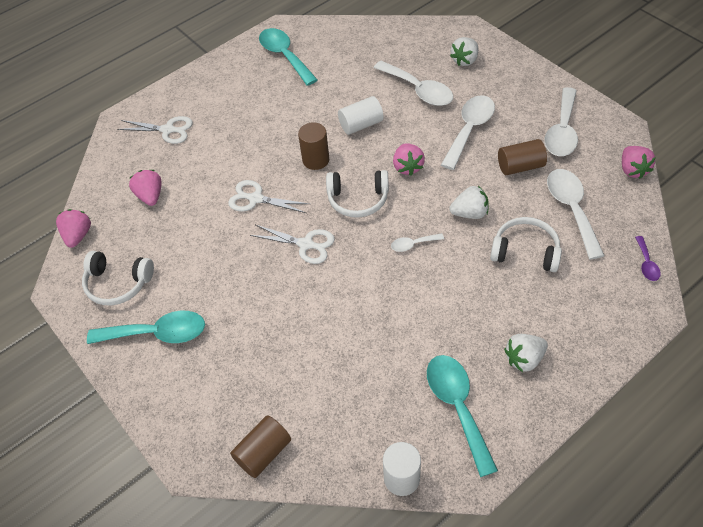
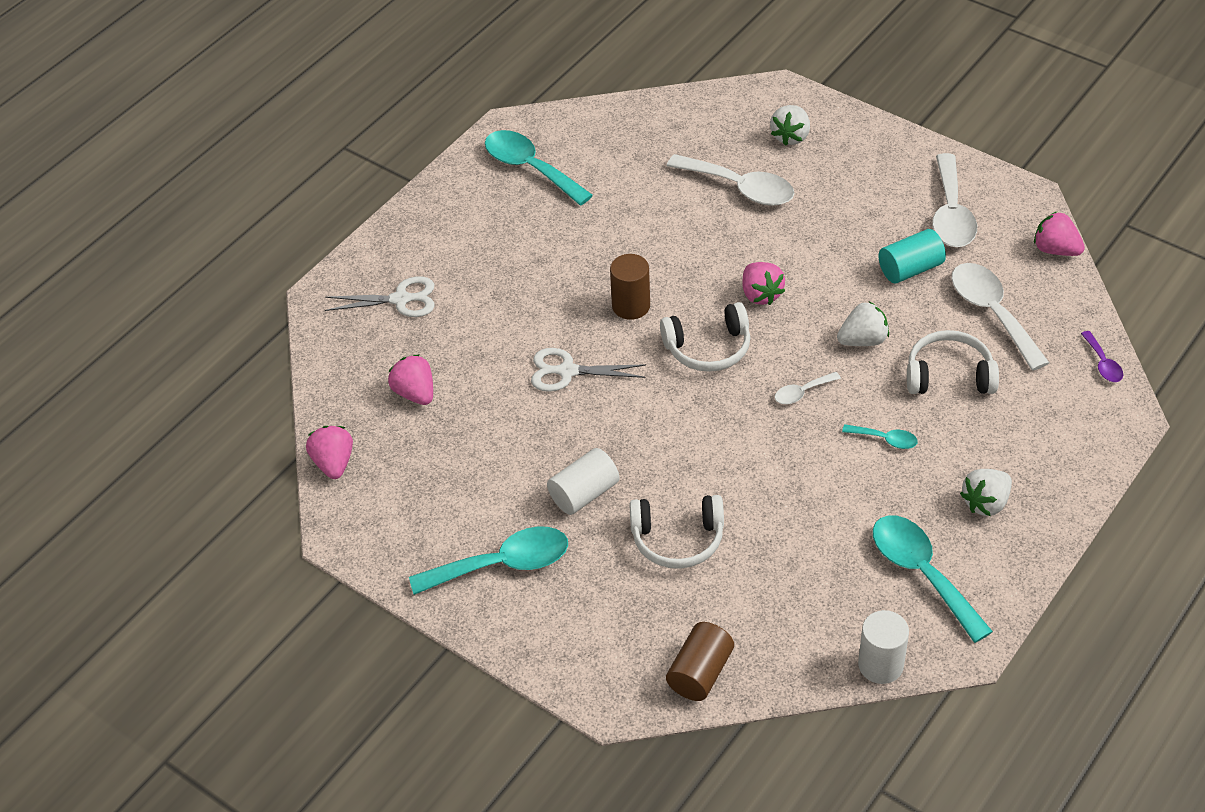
camera: 15 degrees left, 5 degrees down
(118, 283) = (420, 513): white headphones -> white headphones (677, 539)
(305, 244) = (659, 418): white scissors -> none
(361, 125) = (676, 248): white cylinder -> white cylinder (584, 493)
(462, 292) = (885, 439): none -> turquoise spoon
(469, 130) = (828, 231): white spoon -> none
(520, 166) = (910, 269): brown cylinder -> turquoise cylinder
(632, 170) = (1055, 250): pink strawberry -> pink strawberry turned 150 degrees clockwise

